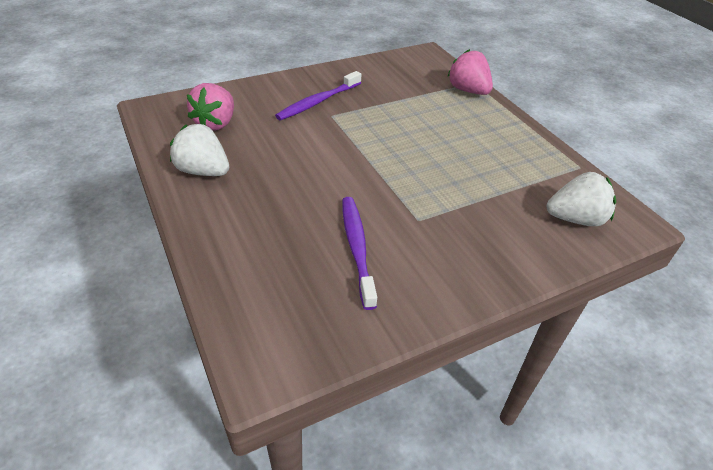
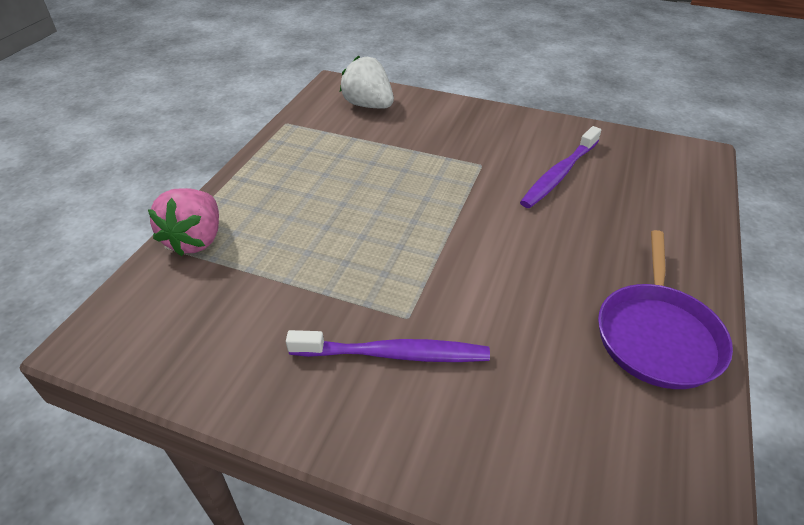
camera: 130 degrees left, 0 degrees up
(203, 171) = (657, 335): white strawberry -> purple pan
(216, 123) = (587, 416): pink strawberry -> none

